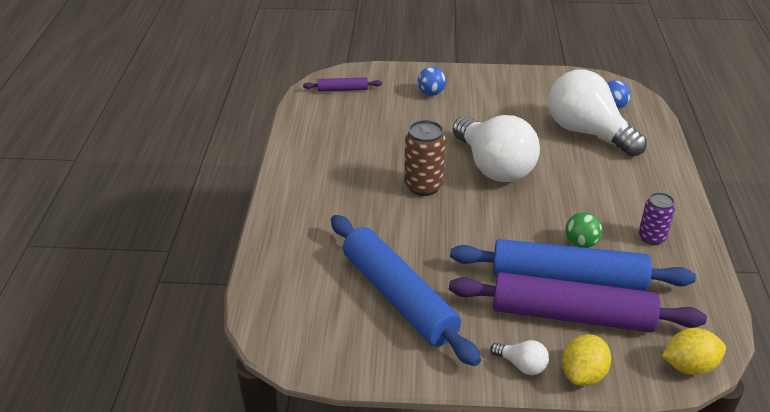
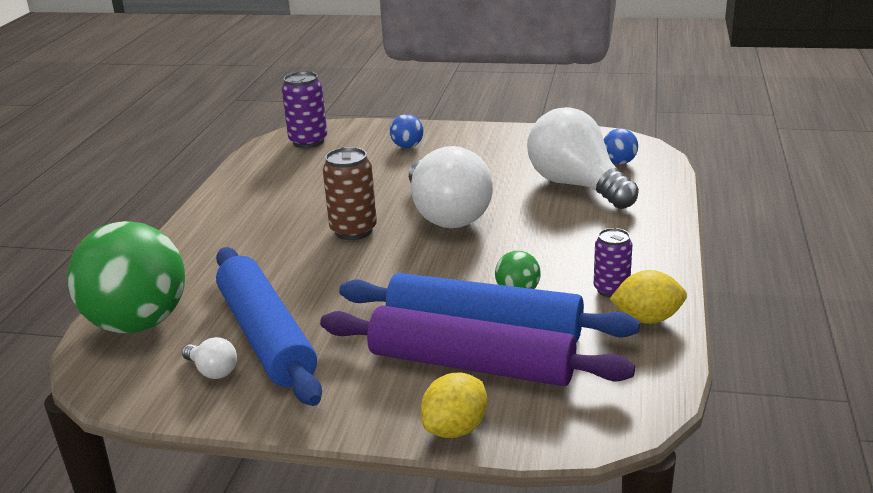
camera: 10 degrees right, 10 degrees down
(285, 290) = (138, 323): none -> green ball
(342, 89) = (308, 142): purple rolling pin -> purple can
(522, 365) = (381, 414): white light bulb -> white light bulb (212, 371)
(689, 366) = (601, 428): yellow lemon -> yellow lemon (647, 319)

